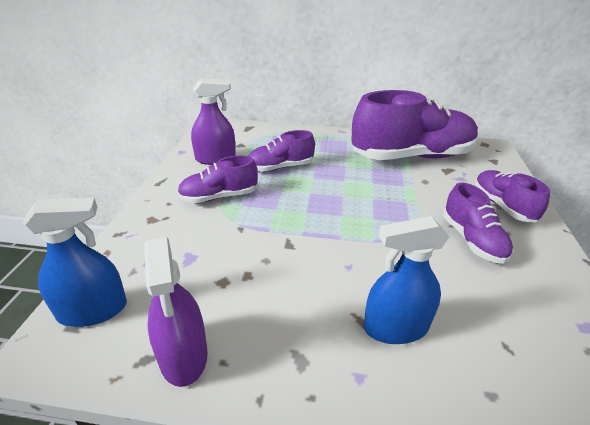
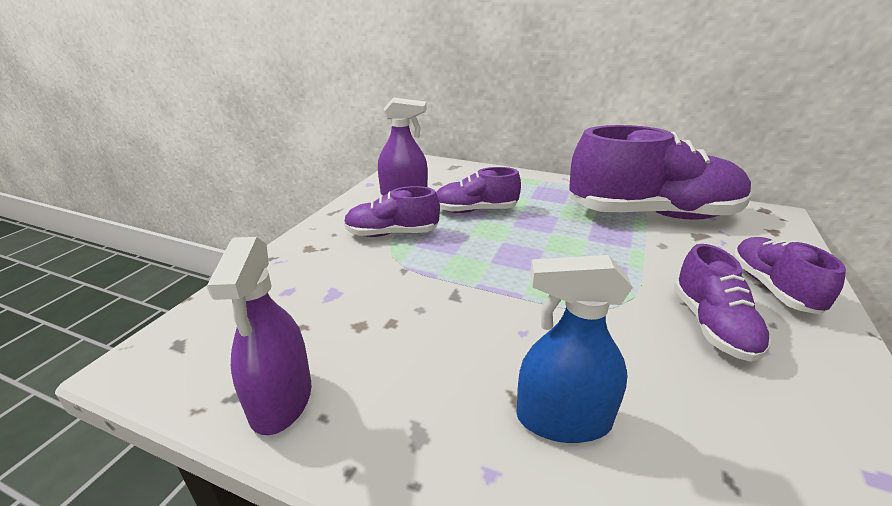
camera: 15 degrees right, 5 degrees down
(93, 310) = (207, 332): blue spray bottle -> none

